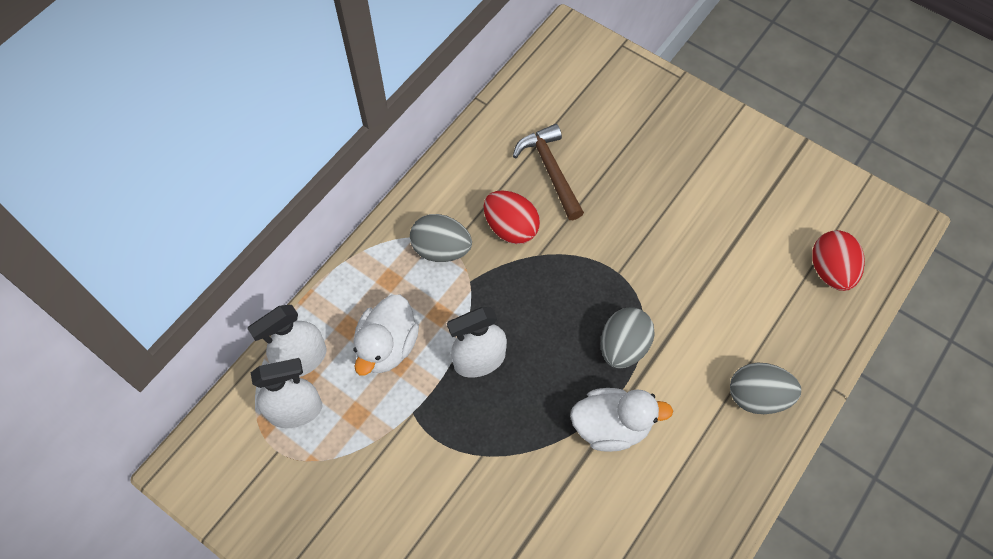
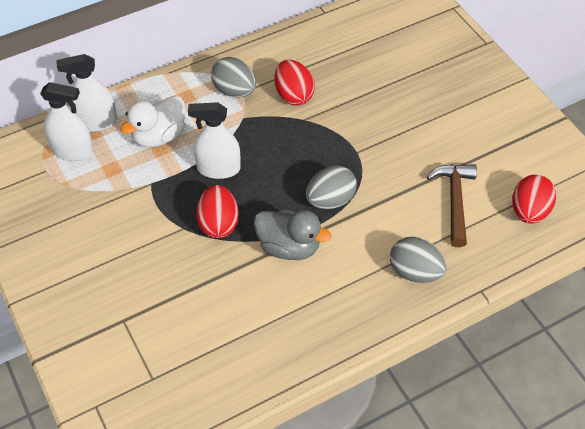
camera: 25 degrees right, 10 degrees down
(518, 431) = (218, 223): none -> red egg
(550, 171) = (346, 70): brown hammer -> brown hammer (454, 201)
(611, 426) = (289, 247): white duck -> grey duck

